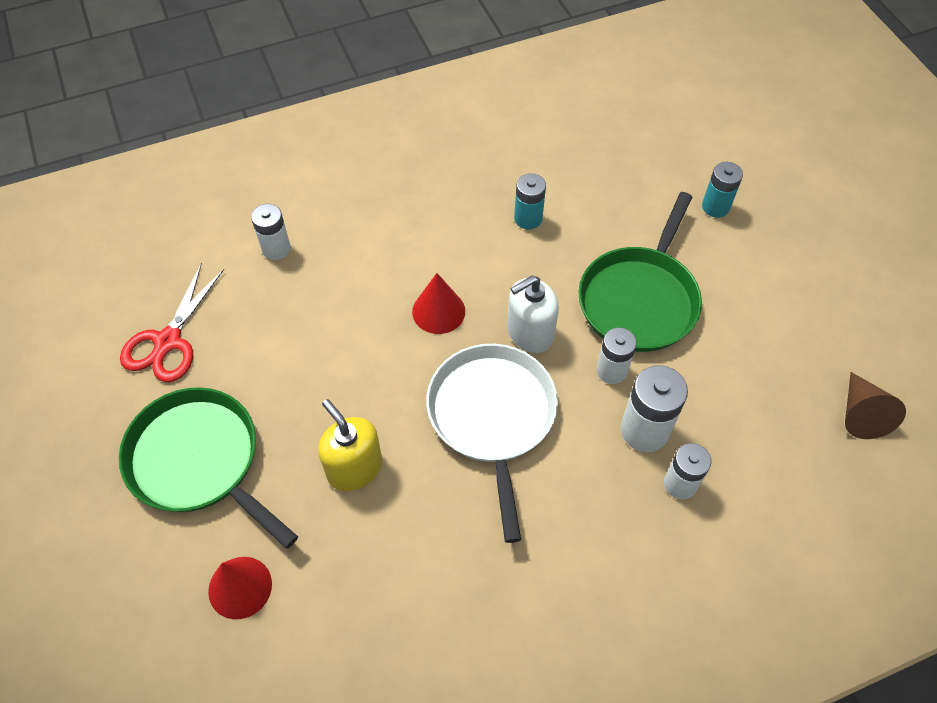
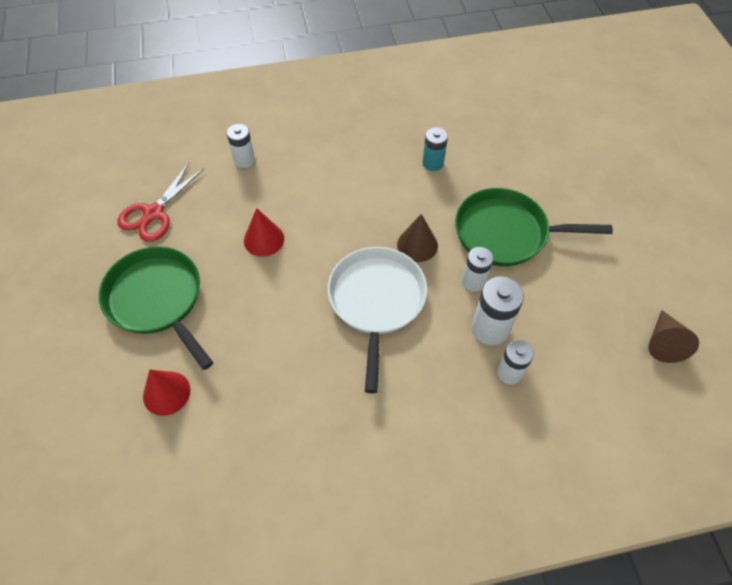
camera: 10 degrees right, 0 degrees up
(354, 468) = (267, 322): yellow soap dispenser -> none
(438, 311) = (352, 220): red cone -> red cone (264, 239)
(530, 333) = (417, 245): white soap dispenser -> brown cone
(640, 300) = (505, 233): green pan -> green pan turned 60 degrees clockwise
(715, 207) = (578, 173): turquoise battery -> none

